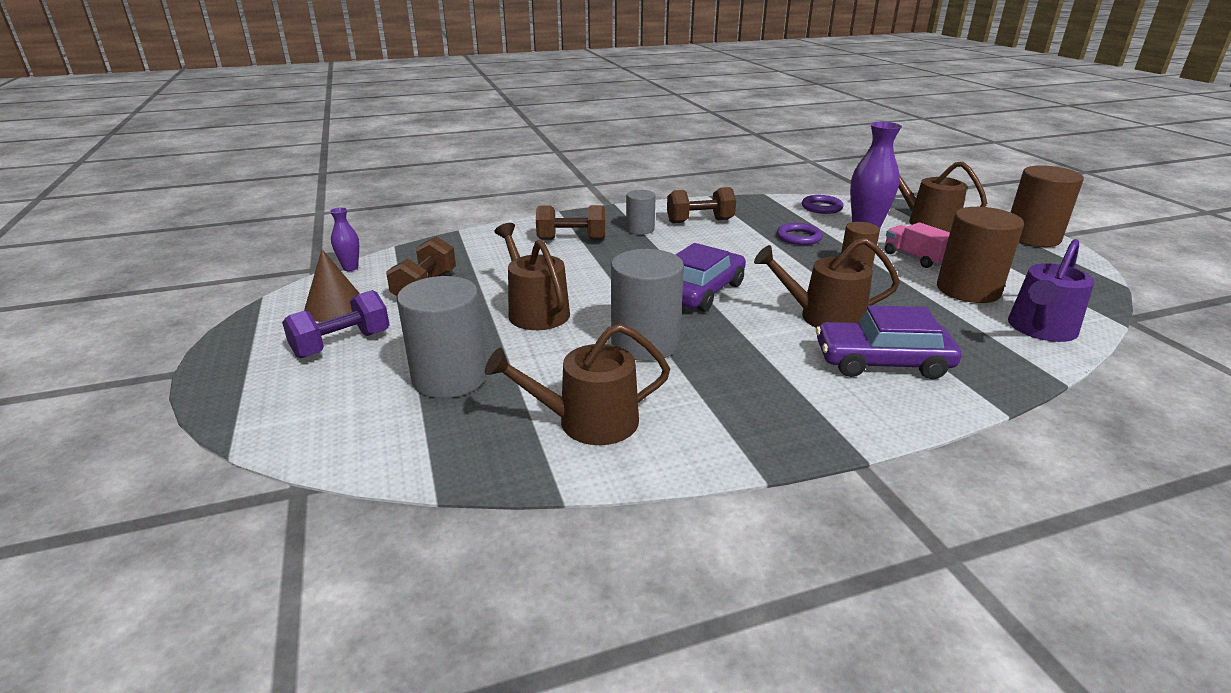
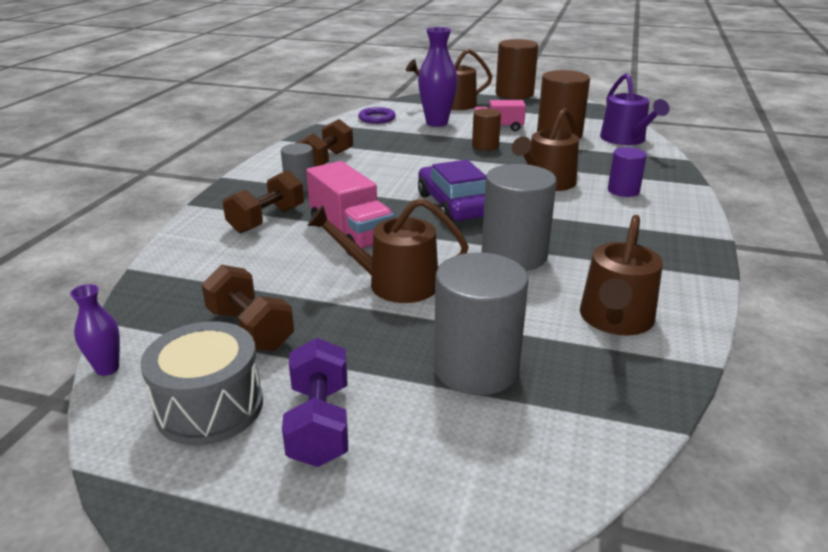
camera: 55 degrees left, 0 degrees up
(335, 307) = (210, 407): brown cone -> grey drum
(590, 271) = (351, 233): none -> pink truck
(798, 237) = (414, 143): purple ring -> none
(882, 362) = (623, 191): purple car -> purple cylinder

